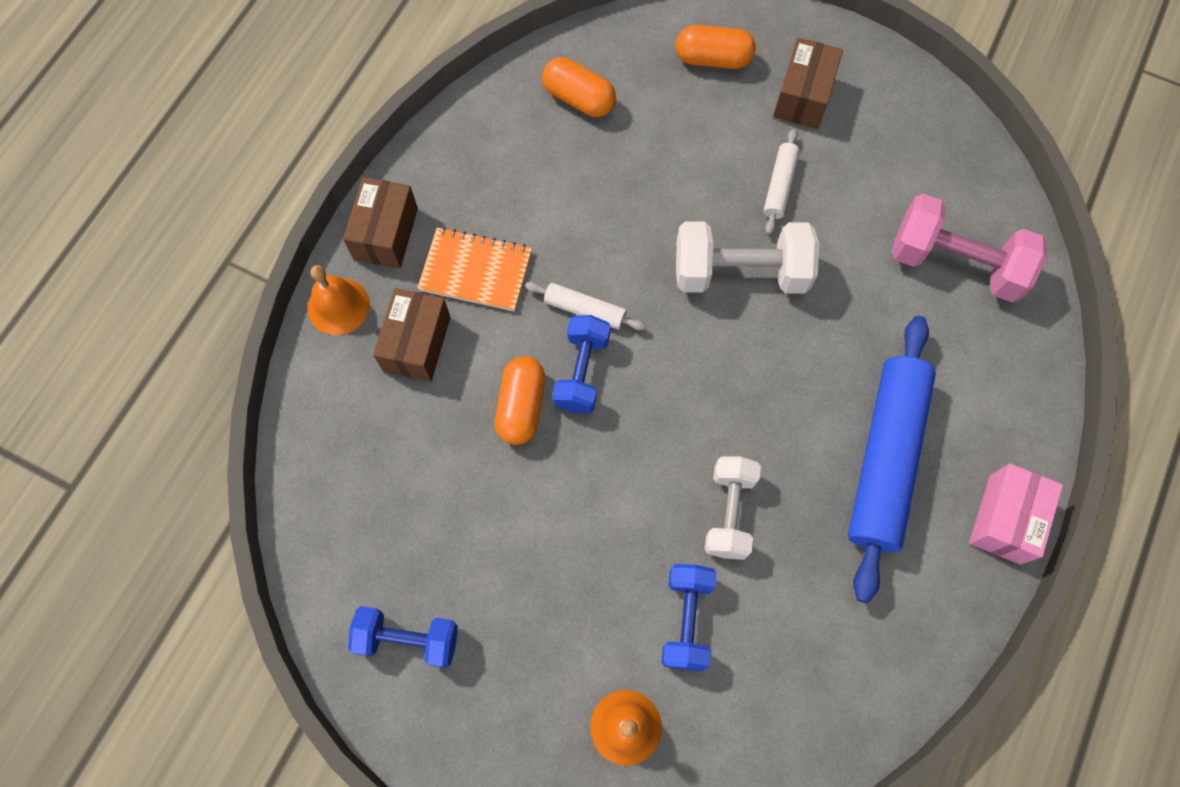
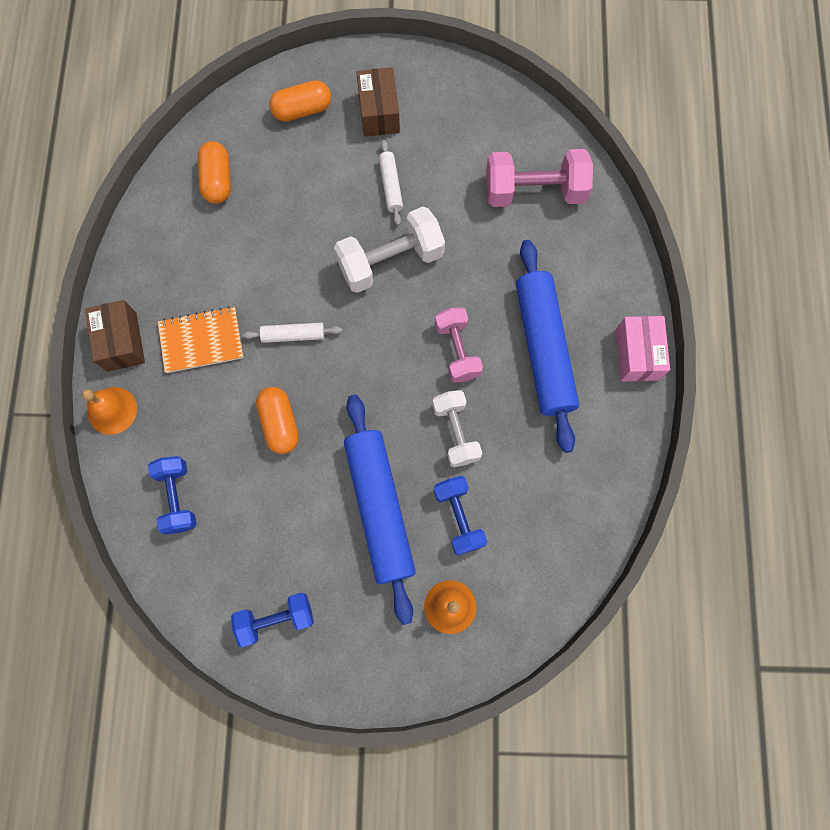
camera: 25 degrees left, 5 degrees up
(417, 344) = (183, 412): brown box -> none
(579, 99) = (217, 180): orange capsule -> orange capsule turned 75 degrees clockwise
(582, 372) = (311, 380): blue dumbbell -> blue dumbbell (177, 497)
(594, 563) = (380, 508): none -> blue rolling pin
(775, 413) = (457, 350): none -> pink dumbbell

